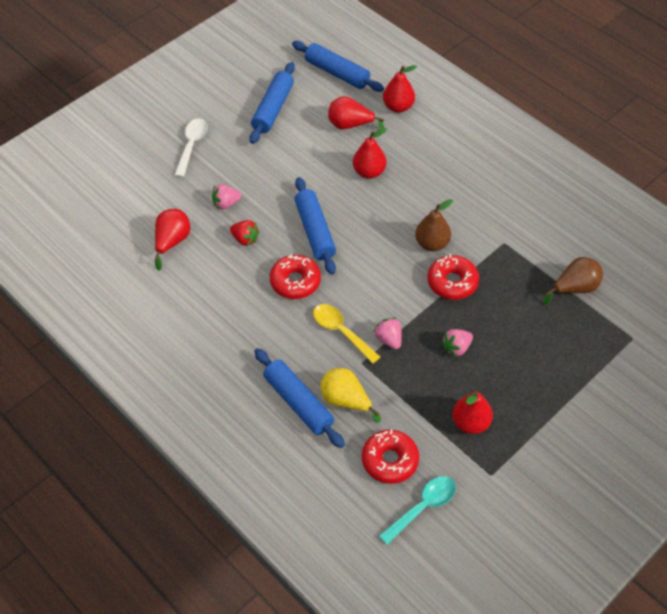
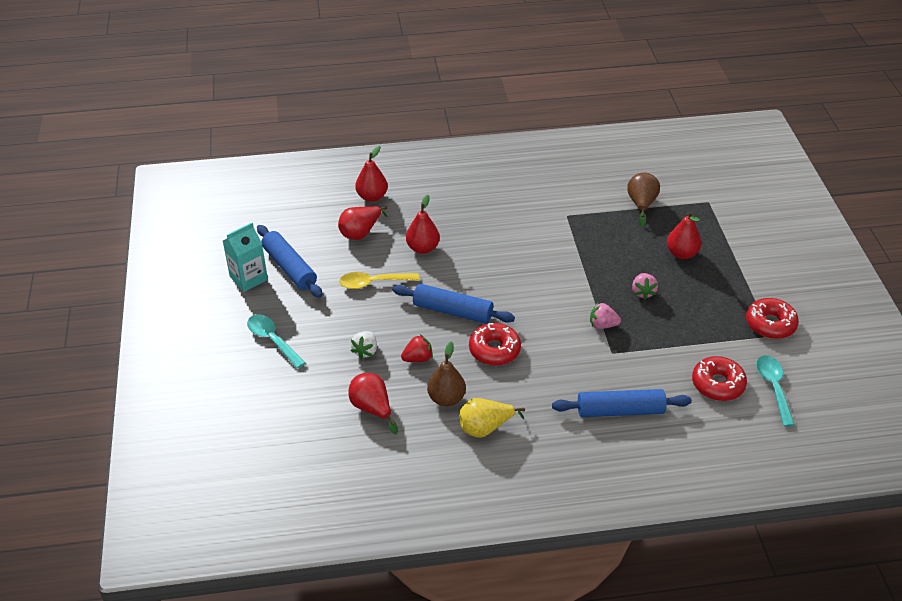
camera: 55 degrees left, 10 degrees down
(192, 145) = (272, 340): white spoon -> turquoise spoon
(226, 204) = (365, 351): pink strawberry -> white strawberry
(241, 94) = (248, 278): none -> turquoise carton
(337, 73) = (294, 210): blue rolling pin -> none
(341, 331) = (571, 348): yellow spoon -> yellow spoon (373, 283)
(346, 401) = (641, 381): yellow pear -> yellow pear (485, 428)
(432, 243) = (531, 252): brown pear -> brown pear (446, 398)
(452, 282) = (579, 261): red donut -> red donut (770, 324)
(470, 423) = (717, 321): red pear -> red pear (681, 253)

